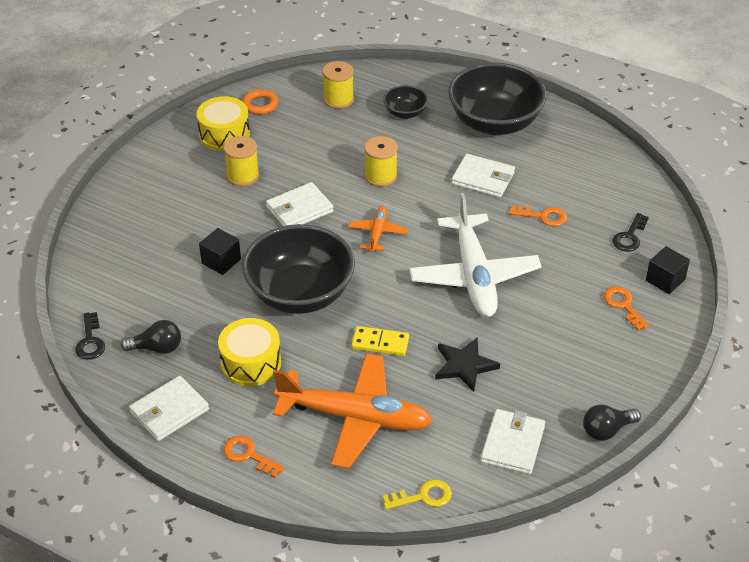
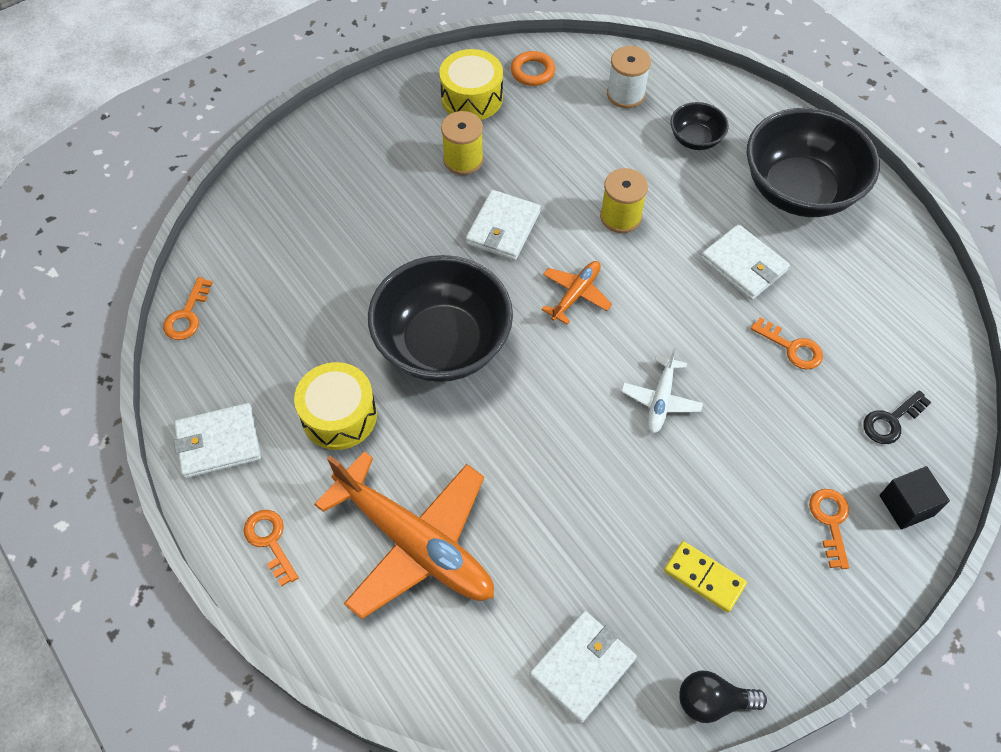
camera: 25 degrees right, 15 degrees up
(90, 341) = (187, 315): black key -> orange key
(157, 348) = (250, 353): black light bulb -> none
(221, 261) = (379, 265): black cube -> none
(299, 209) = (503, 228): white wallet -> white wallet turned 60 degrees counterclockwise
(338, 99) = (625, 94): yellow spool -> white spool
(380, 343) = (499, 450): yellow domino -> yellow domino (704, 578)
(423, 497) = (434, 693): yellow key -> none
(464, 366) = (582, 525): black star -> none
(474, 275) = (661, 399): white plane -> white plane, size x0.47

